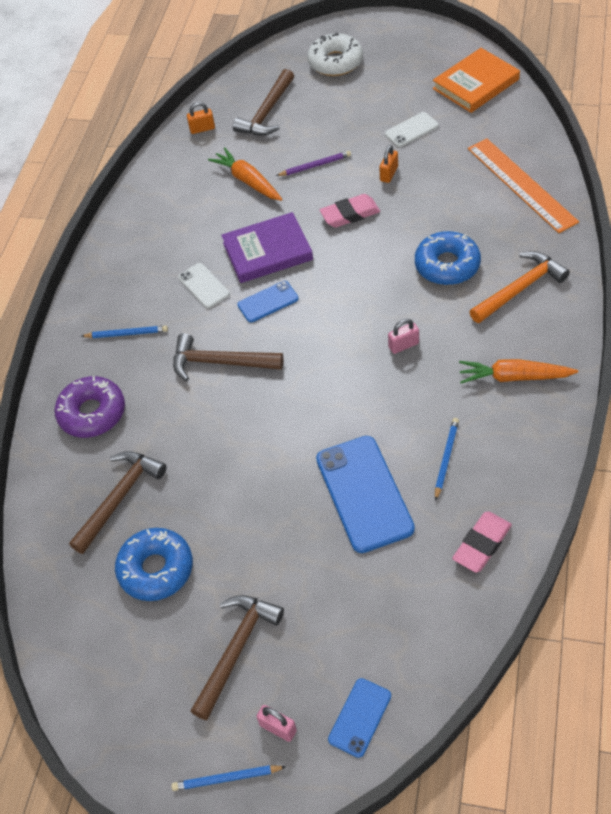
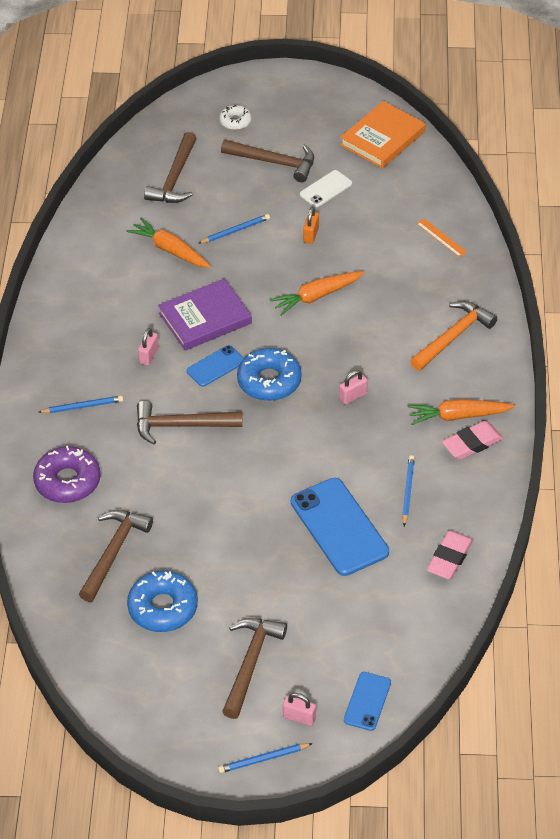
camera: 15 degrees left, 5 degrees down
(202, 129) = (110, 199): orange padlock -> none
(204, 286) = (149, 355): white phone -> pink padlock
(315, 166) = (235, 231): purple pencil -> blue pencil
(335, 62) = (235, 121): white donut -> white donut, size x0.56
(350, 214) = (279, 277): pink eraser -> pink eraser (472, 443)
(365, 102) = (274, 162): none -> brown hammer
(383, 236) = (316, 296): none -> orange carrot
(447, 265) = (382, 320): blue donut -> blue donut (269, 381)
(521, 184) = (441, 238): orange ruler -> orange ruler, size x0.44

